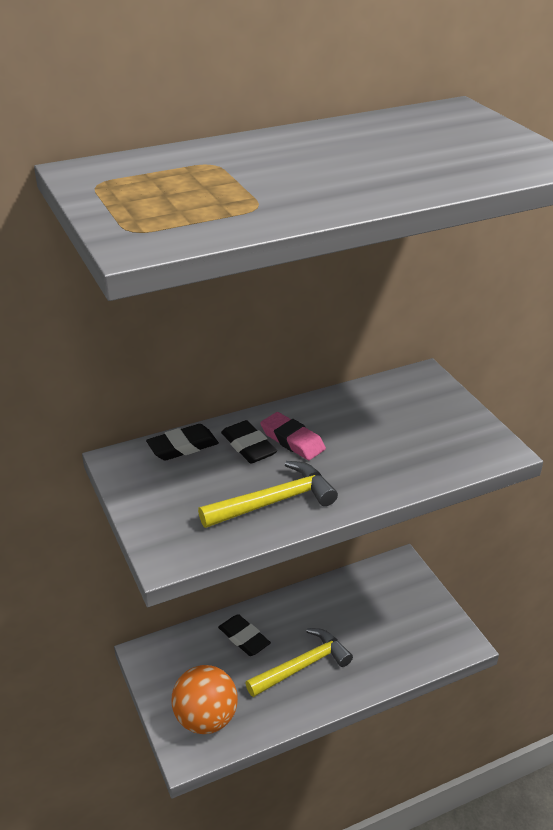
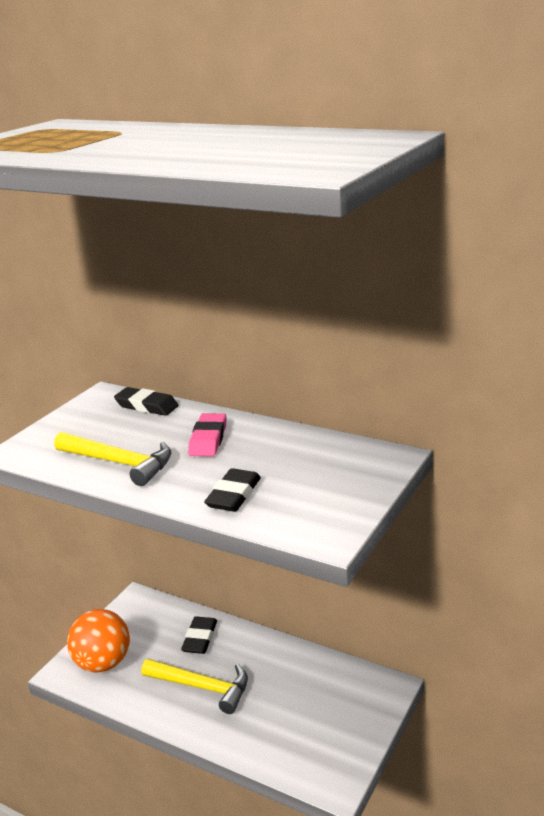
camera: 55 degrees right, 10 degrees down
(248, 446) = (178, 427): black eraser -> black eraser (233, 495)

